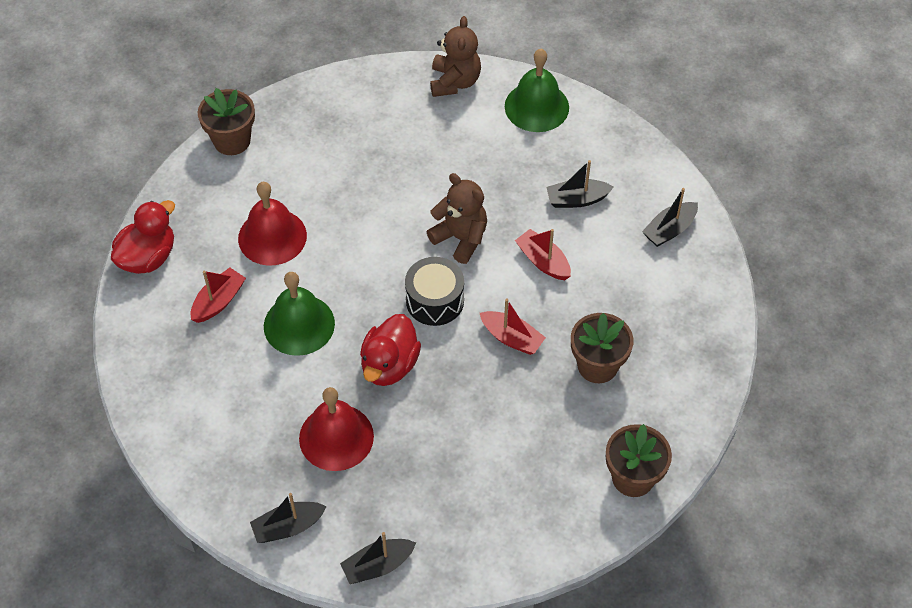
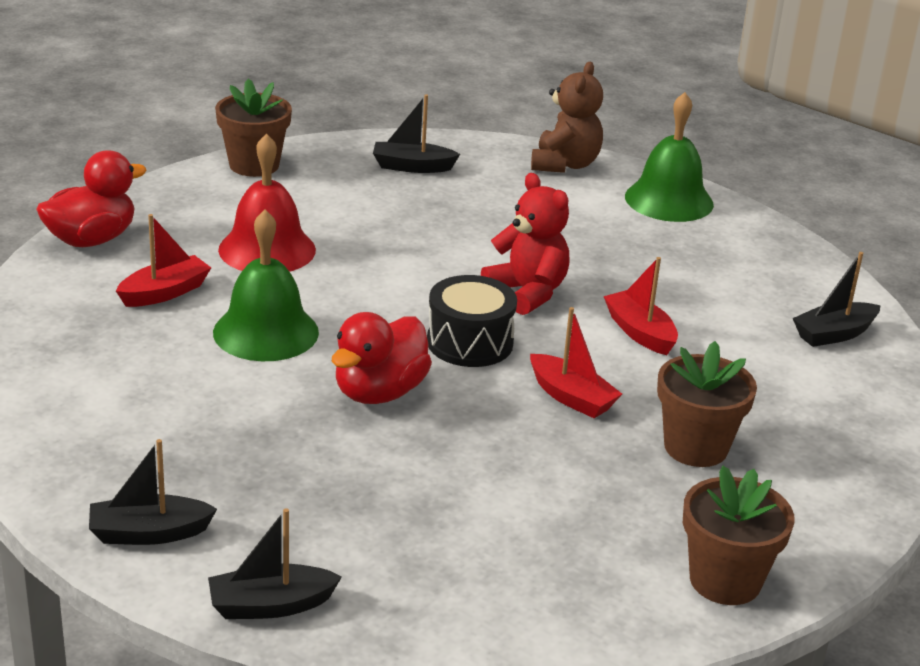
camera: 10 degrees right, 25 degrees down
(336, 437) = (268, 450): red bell -> none
(460, 238) = (527, 293): brown teddy bear -> red teddy bear
(577, 199) = (704, 285): black boat -> black boat (412, 167)

